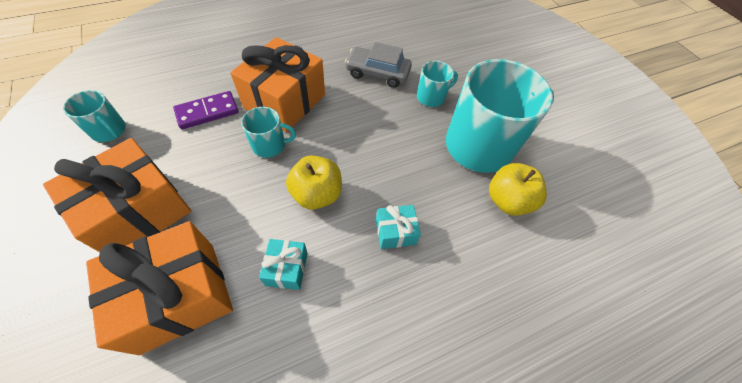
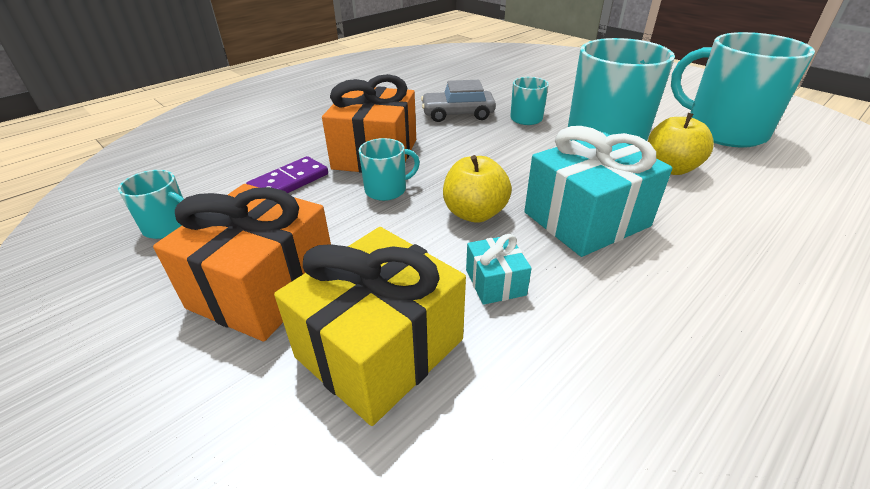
camera: 15 degrees left, 20 degrees down
(179, 295) = (380, 348): orange gift -> yellow gift
(395, 232) = (586, 219): turquoise gift -> turquoise gift, size x2.13
(594, 171) = (723, 131): none -> turquoise mug

